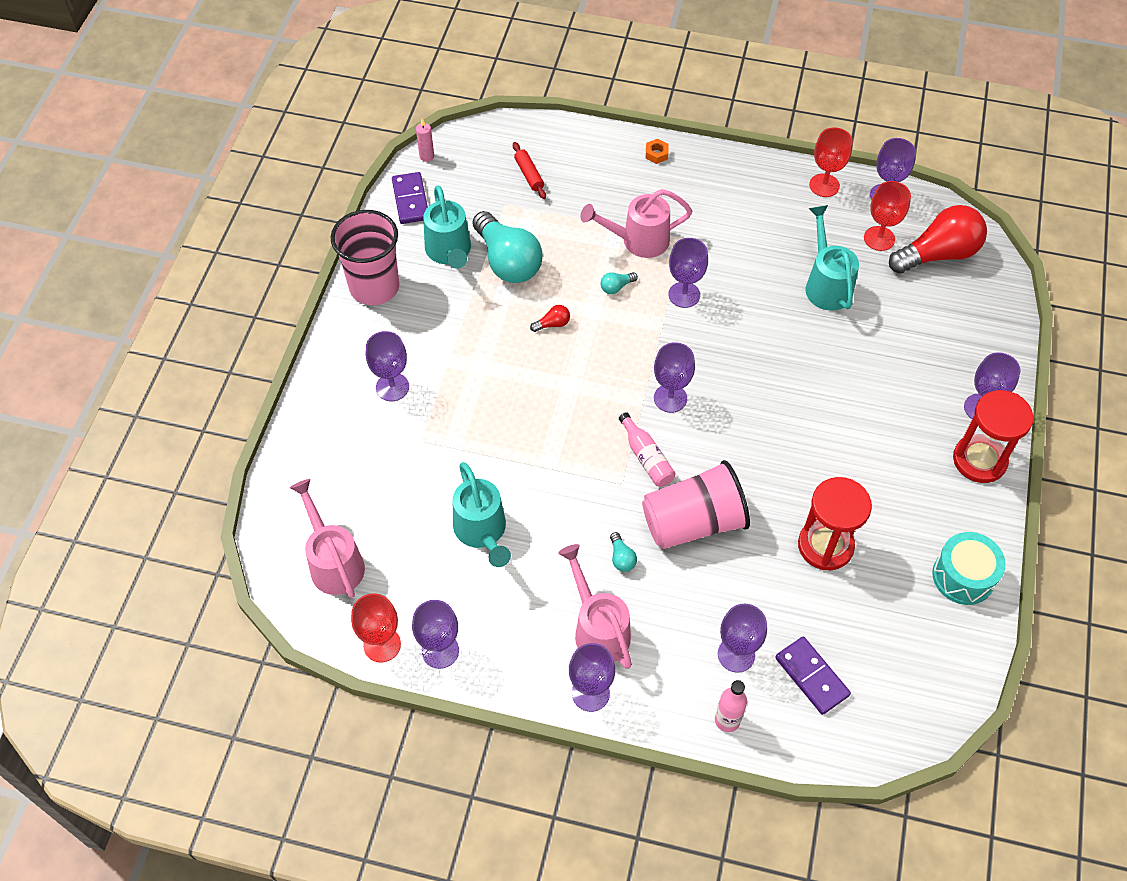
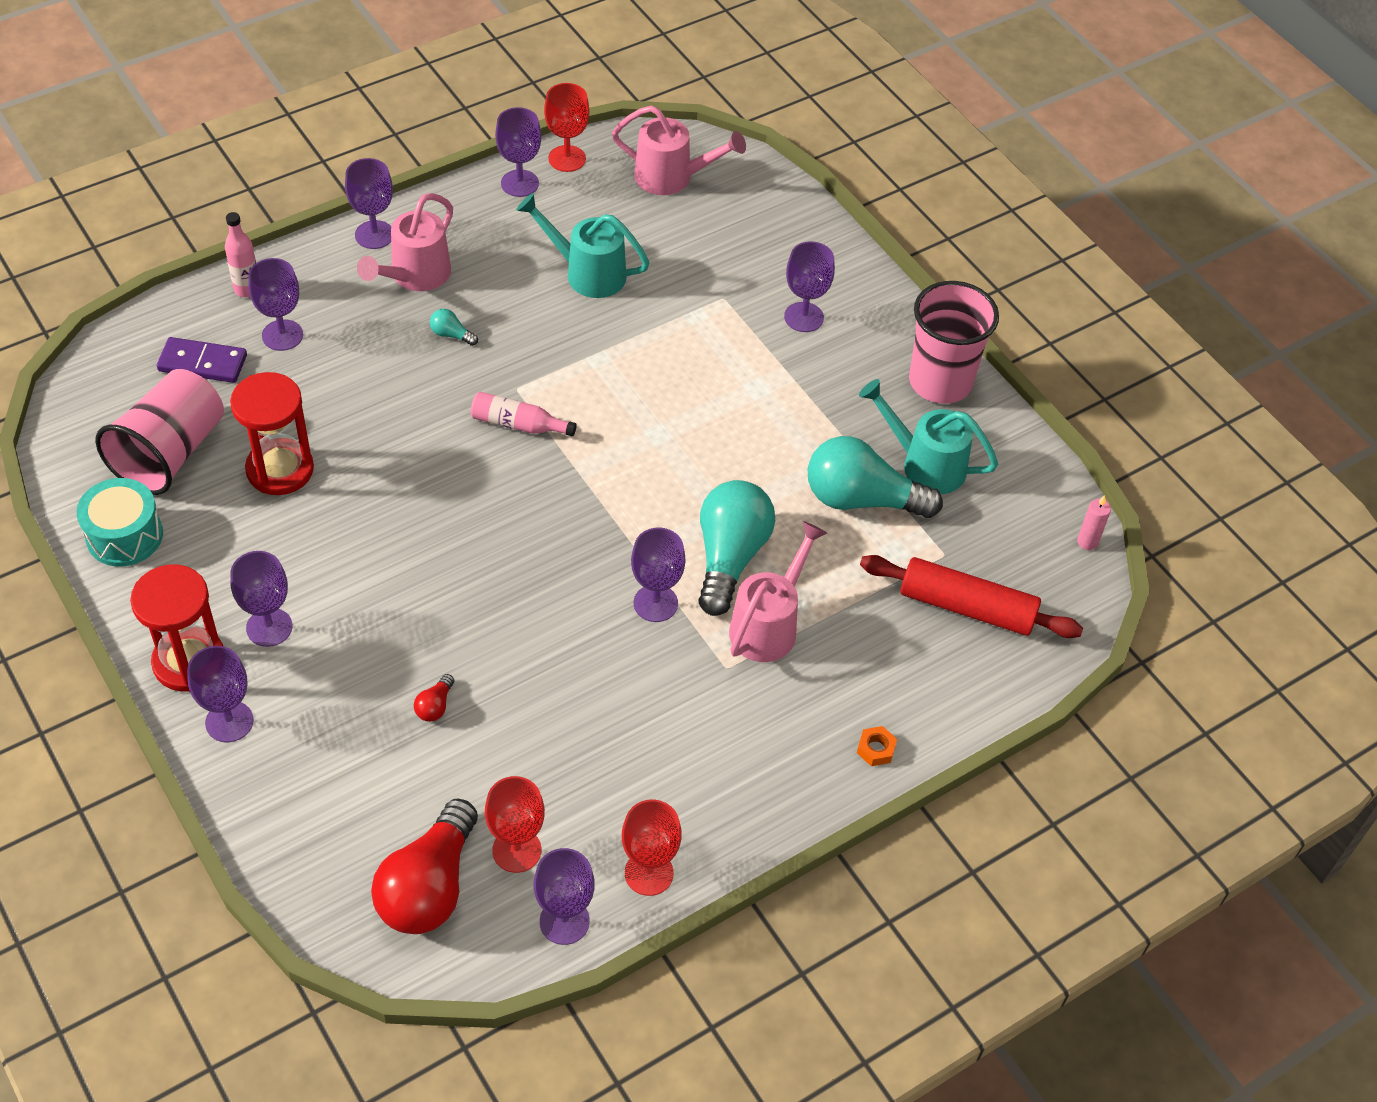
camera: 130 degrees right, 5 degrees down
(410, 200) = (1032, 484): purple domino -> none
(529, 175) = (967, 607): red rolling pin -> red rolling pin, size x1.94
(552, 324) = (743, 474): red light bulb -> red light bulb (435, 706)
(598, 629) = (415, 276): pink watering can -> pink watering can turned 105 degrees clockwise
(616, 287) = (729, 557): turquoise light bulb -> turquoise light bulb, size x2.50
(670, 398) = (554, 491): purple goblet -> purple goblet (269, 627)
(693, 522) = (419, 403): pink cup -> pink cup (170, 453)
(826, 284) = (521, 737): turquoise watering can -> none

